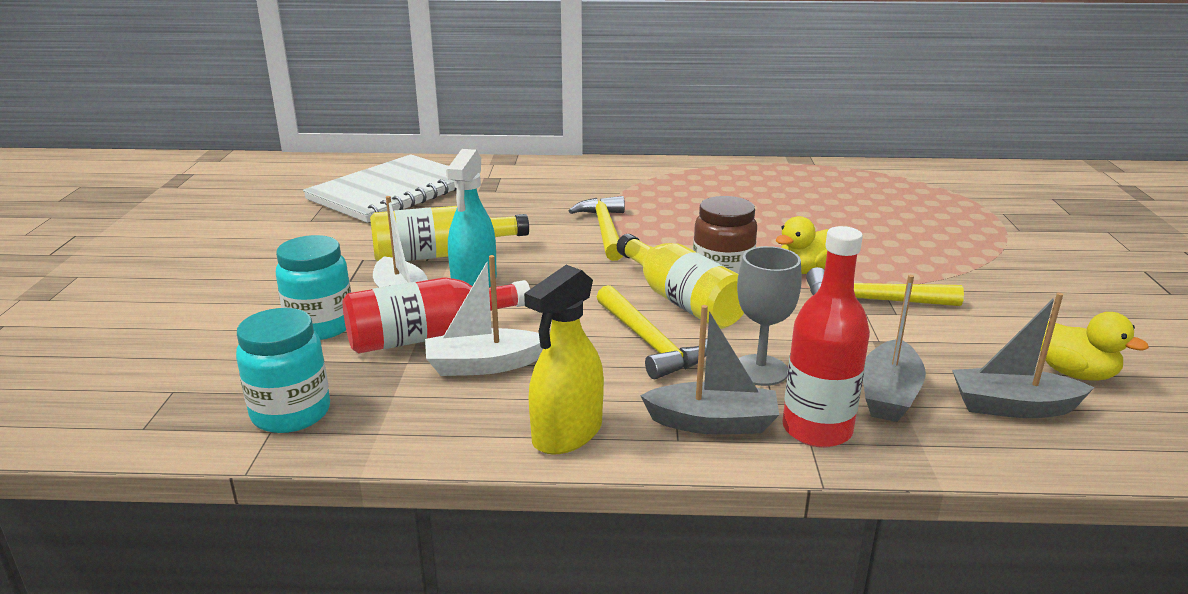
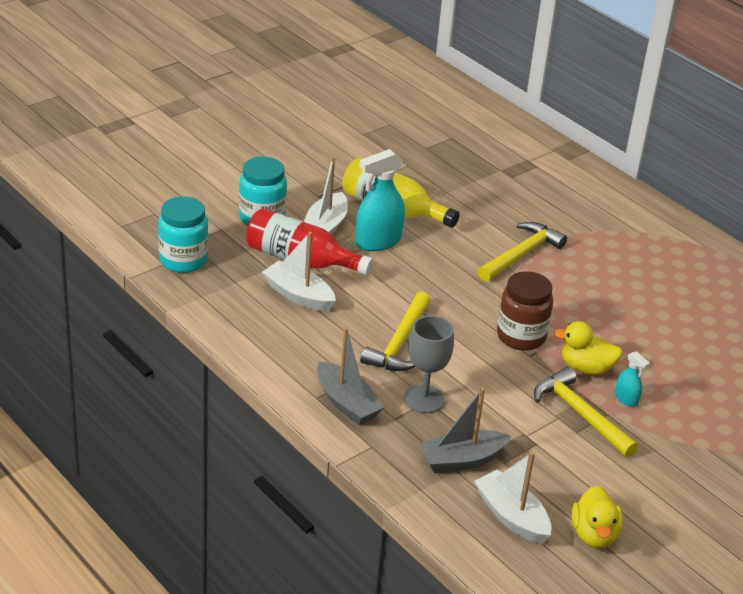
camera: 45 degrees right, 10 degrees up
(391, 192) = (445, 137): white notebook -> none
(567, 434) = (275, 357): yellow spray bottle -> none
(682, 301) = (467, 333): yellow bottle -> none
(817, 429) = (387, 444): red bottle -> none
(870, 272) = (626, 399): none -> turquoise spray bottle
(1013, 407) = (511, 516): grey boat -> white boat

